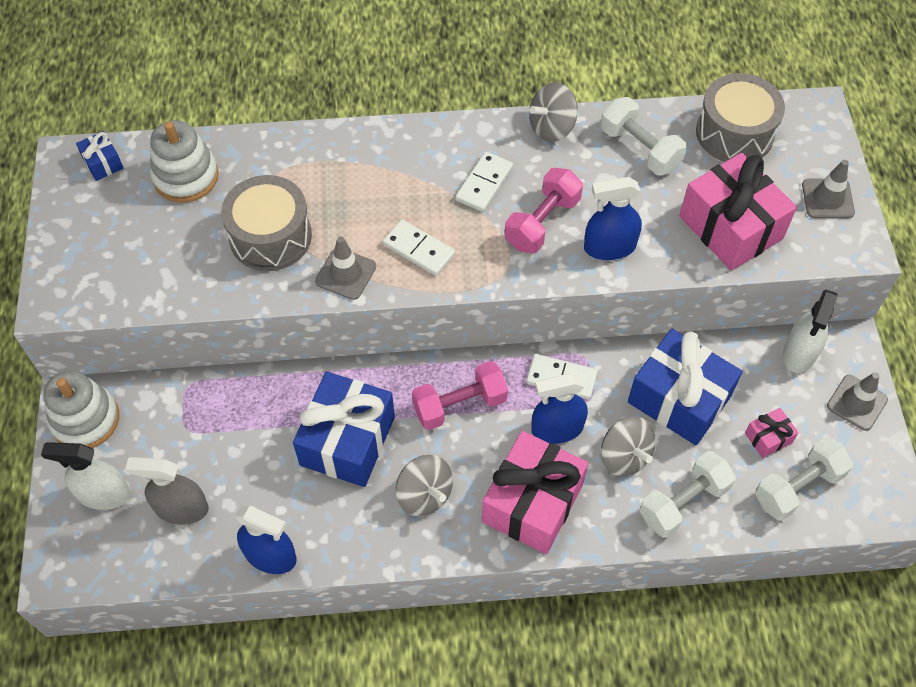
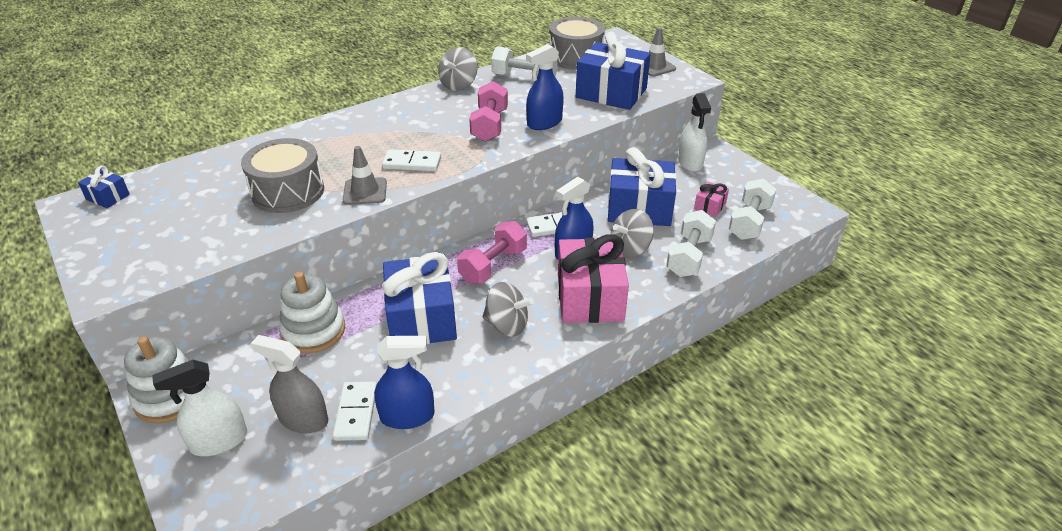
camera: 30 degrees left, 20 degrees down
(181, 508) = (303, 419): grey spray bottle -> grey spray bottle turned 45 degrees clockwise
(186, 177) = (191, 183): white stacking toy -> white stacking toy (314, 331)
(484, 184) = (434, 120): white domino -> white domino (356, 413)
(624, 456) = (630, 249): grey spinning top -> grey spinning top turned 120 degrees clockwise
(730, 227) = (611, 93): pink gift -> blue gift
(856, 403) = (743, 172): grey traffic cone -> none

